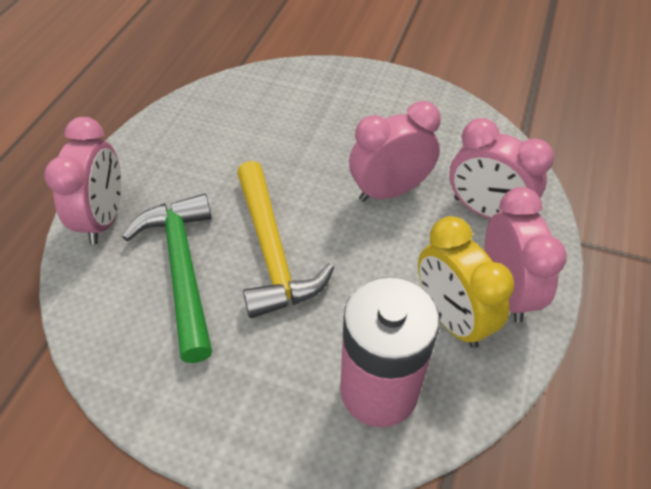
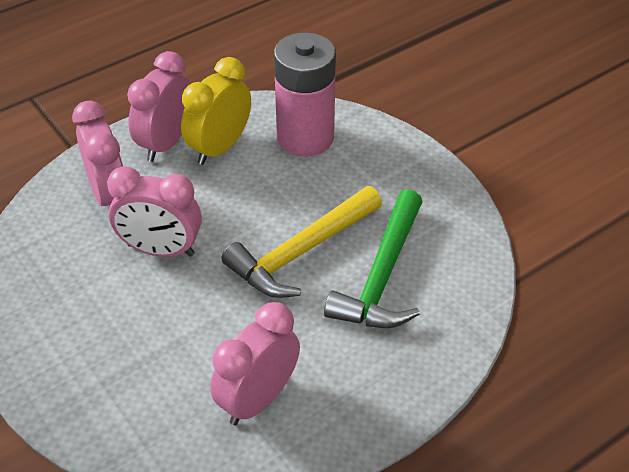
camera: 145 degrees left, 5 degrees down
(104, 218) = (425, 360): pink clock -> pink clock (258, 399)
(272, 251) = (301, 252): yellow hammer -> yellow hammer turned 150 degrees counterclockwise
(451, 318) = (219, 148): yellow clock -> yellow clock turned 150 degrees counterclockwise

